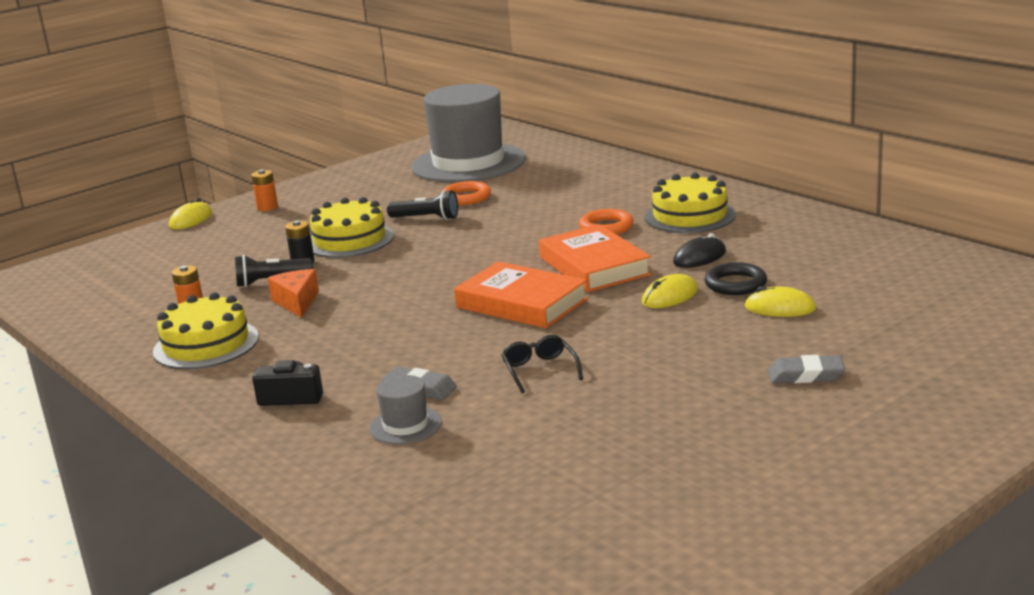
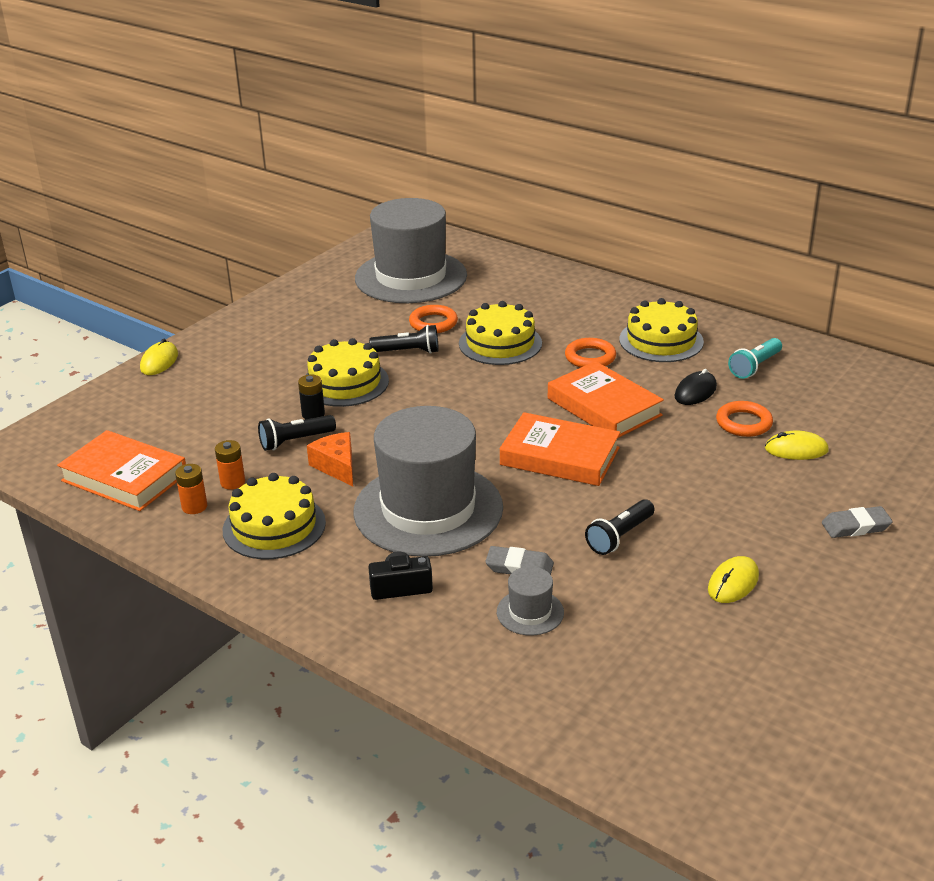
camera: 15 degrees left, 10 degrees up
(98, 302) = (124, 477): none -> orange book
(267, 207) = (233, 342): orange battery -> orange battery (194, 506)
(361, 339) = (428, 509): none -> grey hat
(522, 214) = (500, 343): none -> yellow cake
(540, 370) = (620, 537): black glasses -> black flashlight
(670, 296) = (692, 441): yellow mouse -> yellow mouse (733, 583)
(735, 284) = (743, 423): black ring -> orange ring
(778, 239) = (755, 367): none -> turquoise flashlight

